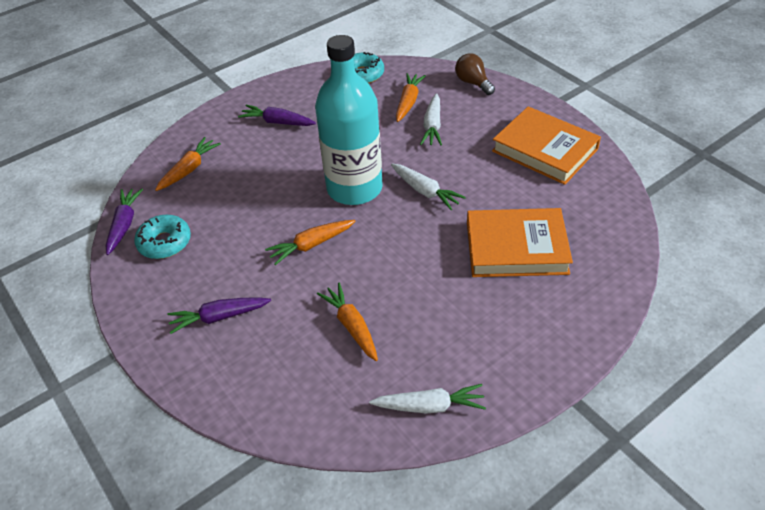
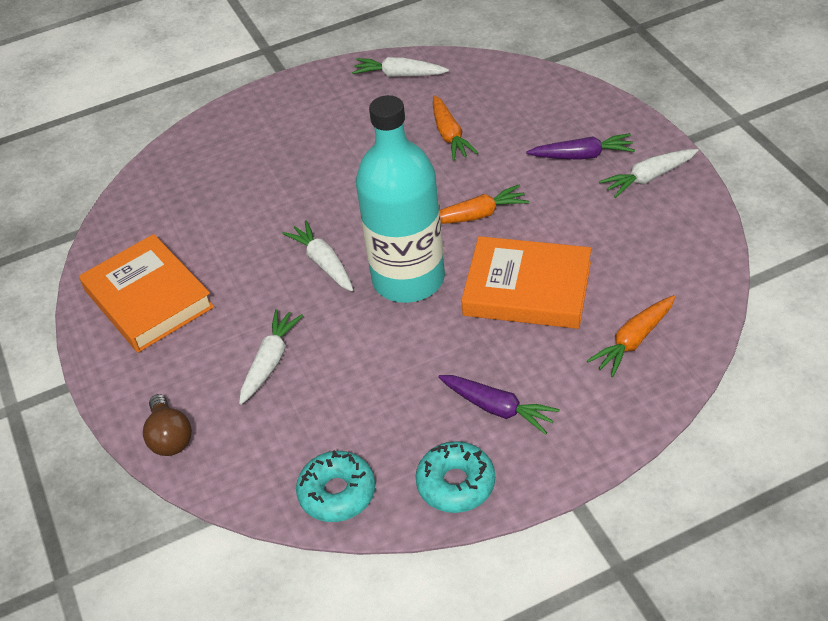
camera: 165 degrees left, 0 degrees up
(124, 225) = (711, 269): purple carrot -> none
(159, 300) = (649, 178): none -> white carrot
(165, 243) = (653, 239): turquoise donut -> turquoise donut (456, 484)
(408, 102) = (286, 414): orange carrot -> none
(516, 248) = (257, 186): orange book -> orange book (527, 289)

